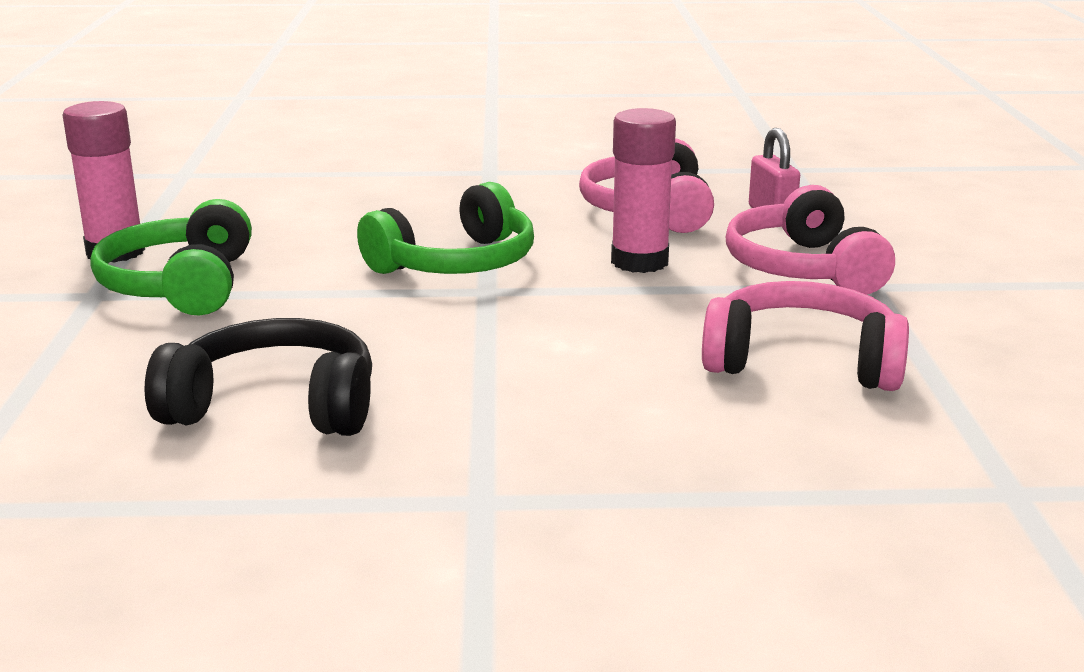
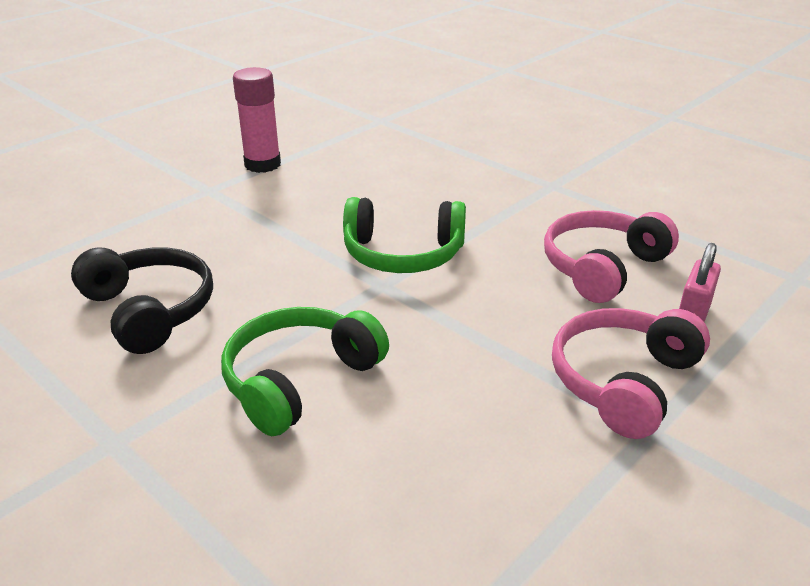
camera: 45 degrees right, 10 degrees up
(181, 285) = (250, 202): green headphones -> green headphones (299, 380)
(639, 262) = (514, 311): pink glue stick -> none
(802, 362) = (464, 467): pink headphones -> none

